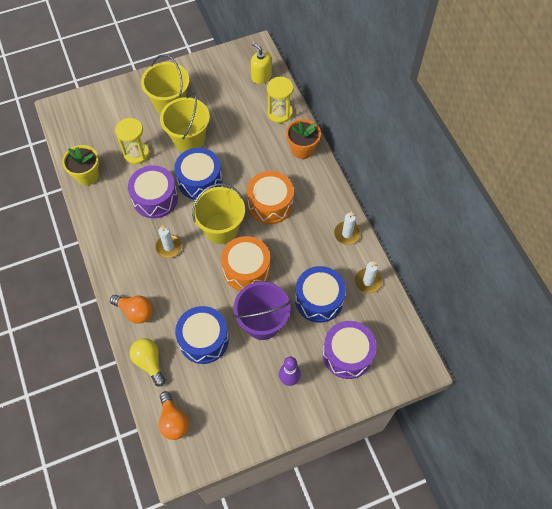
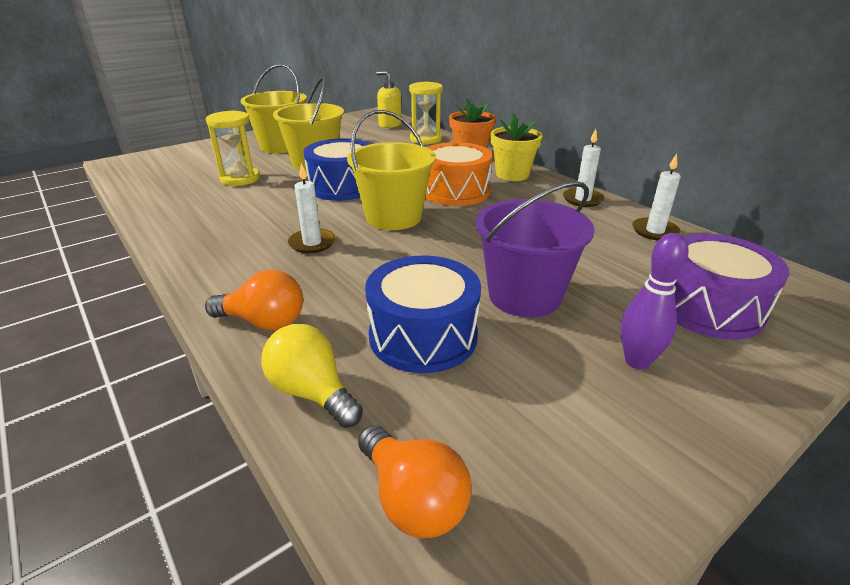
camera: 15 degrees left, 30 degrees down
(87, 175) = (161, 201): yellow flower pot -> yellow flower pot (512, 175)
(155, 198) = (277, 206): purple drum -> none
(246, 269) = (457, 246): orange drum -> none
(319, 299) = (599, 257): blue drum -> none

